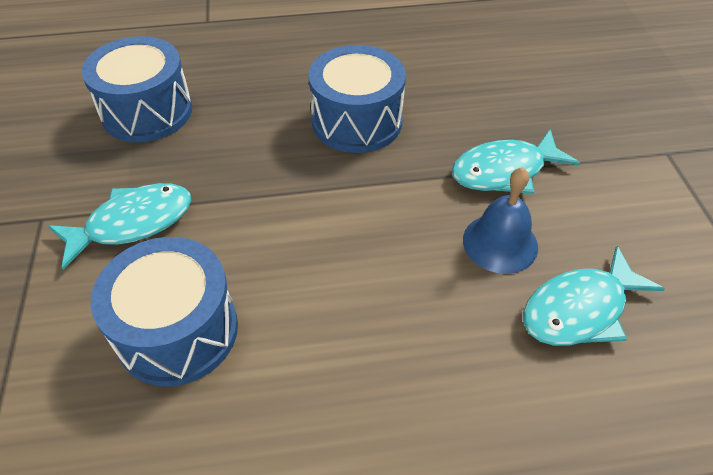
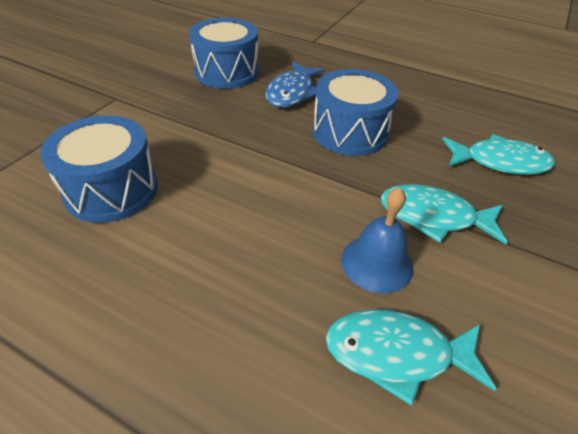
camera: 35 degrees right, 5 degrees down
(132, 223) = (155, 122): turquoise fish -> turquoise fish (499, 162)
(252, 103) = (292, 93): none -> blue fish

